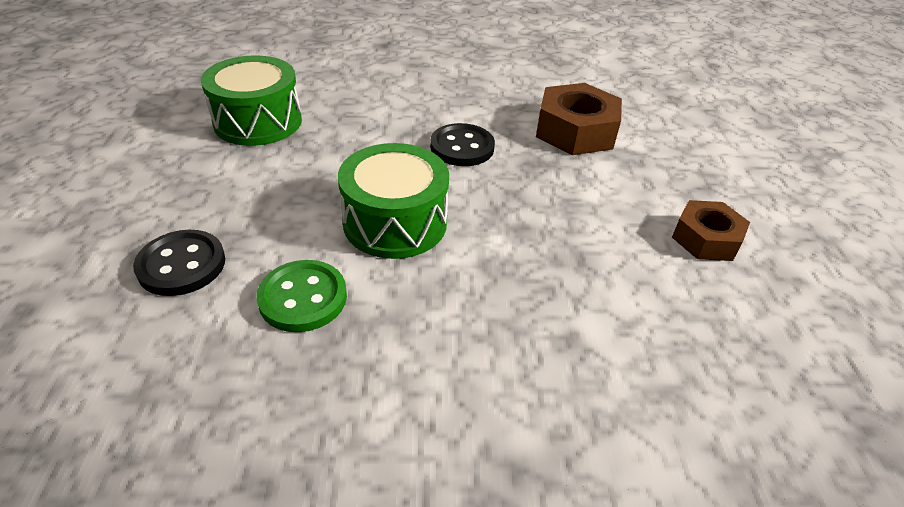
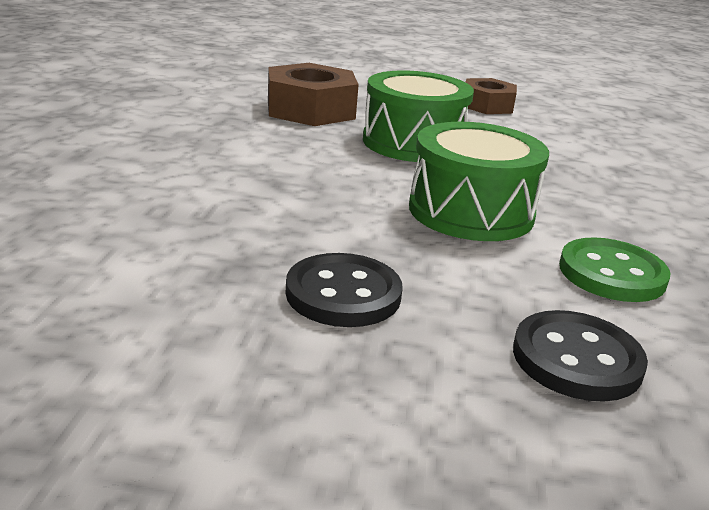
camera: 80 degrees left, 15 degrees down
(258, 121) = (184, 286): green drum -> green drum (413, 143)
(462, 147) = (324, 160): black button -> black button (343, 294)

